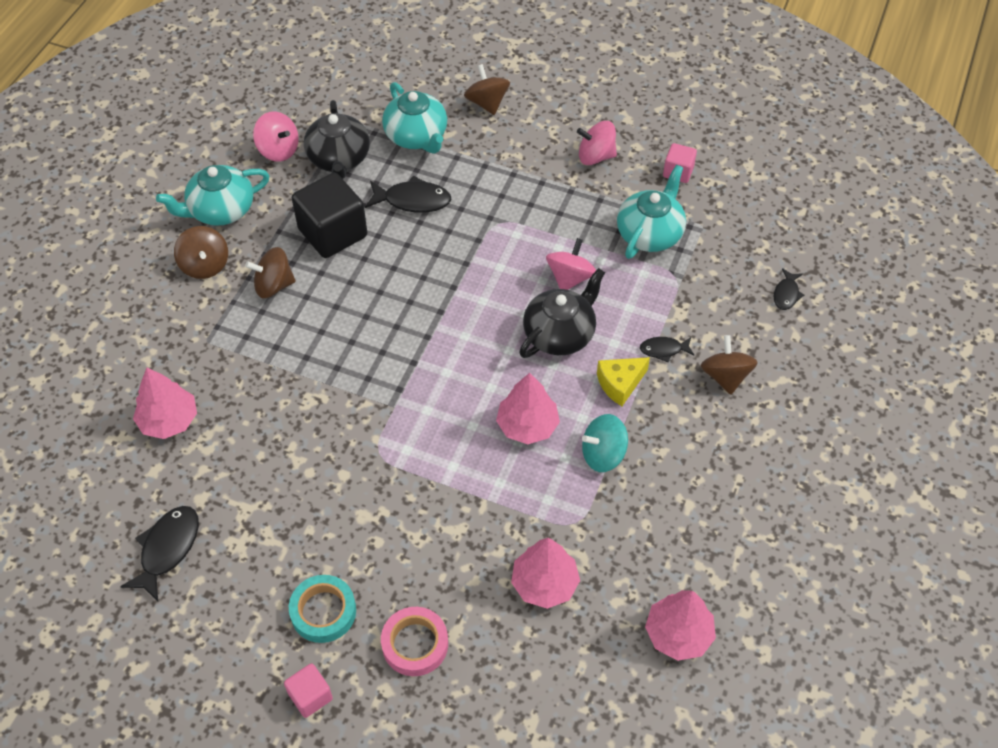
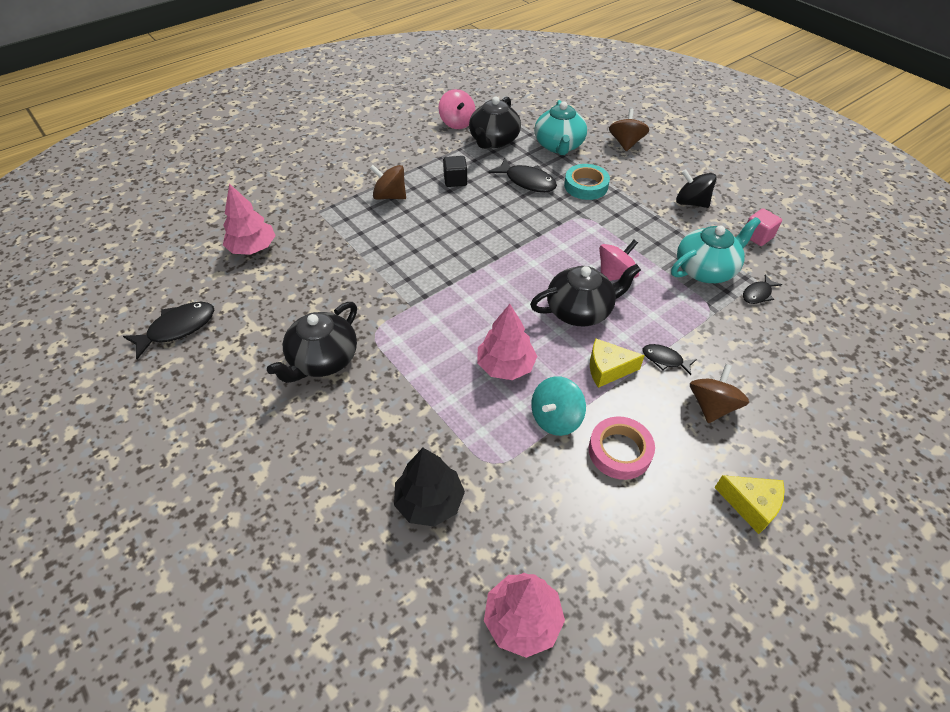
camera: 30 degrees right, 5 degrees down
(205, 265) = (356, 168): brown spinning top -> none
(220, 210) = (392, 142): turquoise teapot -> none
(310, 696) = (175, 490): pink cube -> none
(323, 611) = (240, 428): turquoise tape -> turquoise tape (586, 186)
(333, 233) = (455, 180): black cube -> black cube, size x0.51
(349, 506) = (322, 360): none -> black teapot
(415, 644) = (286, 493): pink tape -> pink tape (619, 451)
(544, 583) = (429, 501): pink tree -> black tree
(595, 156) = (691, 202): pink spinning top -> black spinning top
(603, 454) = (555, 418): turquoise spinning top -> turquoise spinning top turned 60 degrees counterclockwise
(786, 294) = (812, 364): black fish -> black fish (758, 294)
(797, 451) = (751, 505): none -> yellow cheese

